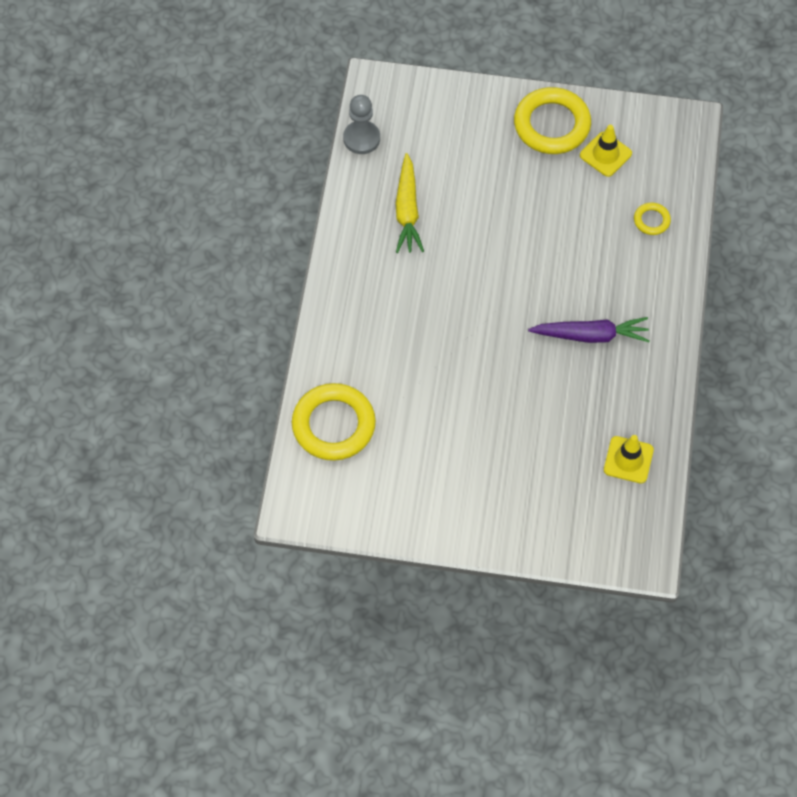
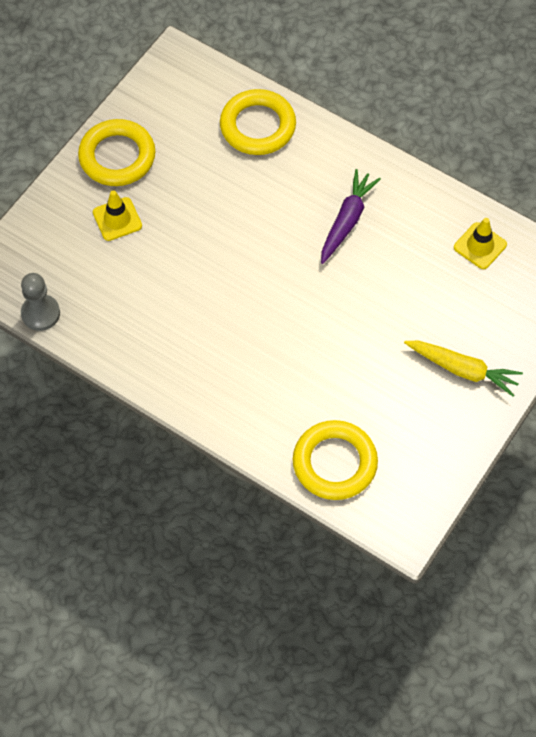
camera: 65 degrees left, 0 degrees up
(407, 211) = (141, 308): yellow carrot -> yellow carrot (463, 370)
(605, 154) = (172, 130): yellow traffic cone -> yellow traffic cone (117, 219)
(651, 220) = (258, 126): yellow ring -> yellow ring, size x2.15

